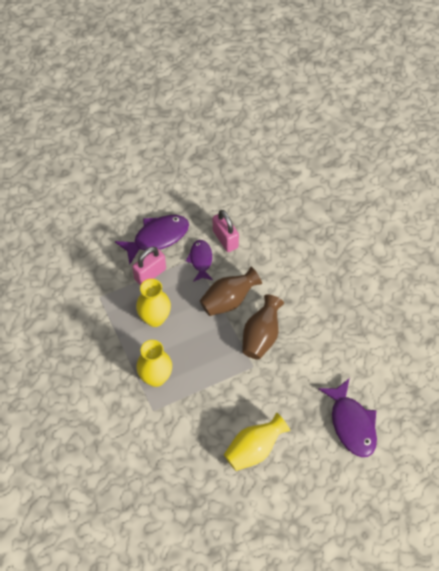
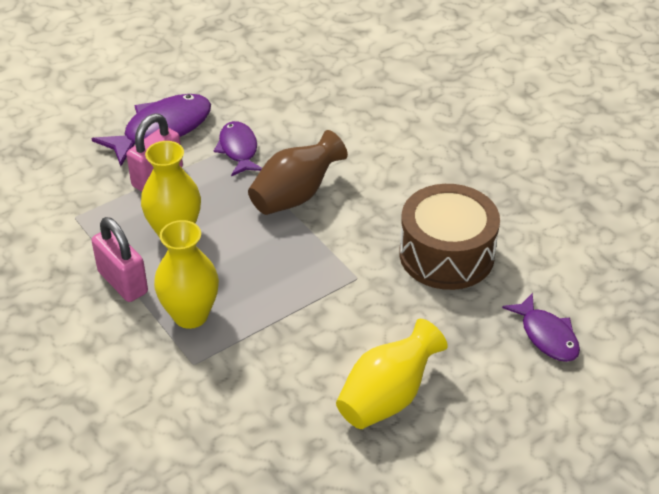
camera: 10 degrees left, 15 degrees down
(225, 239) = (273, 120): pink padlock -> pink padlock (123, 282)
(261, 336) = (361, 235): brown vase -> none
(308, 358) = (446, 254): none -> brown drum
(351, 424) = (546, 336): purple fish -> purple fish, size x0.63

